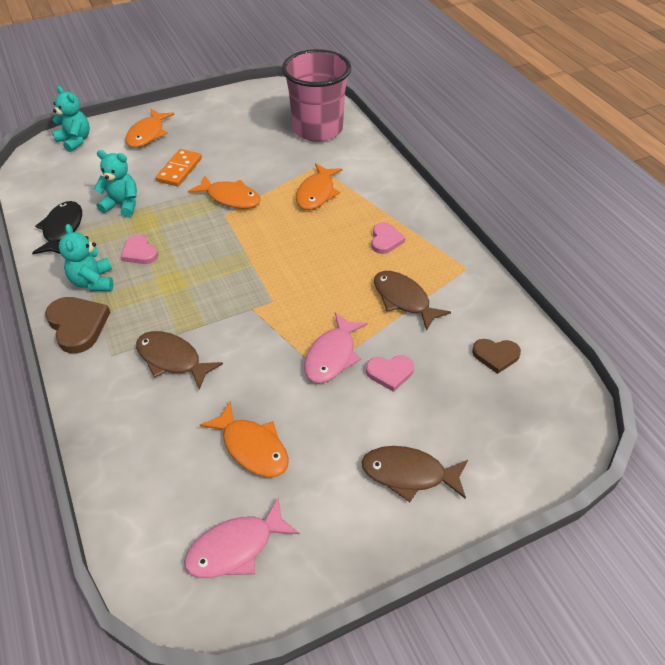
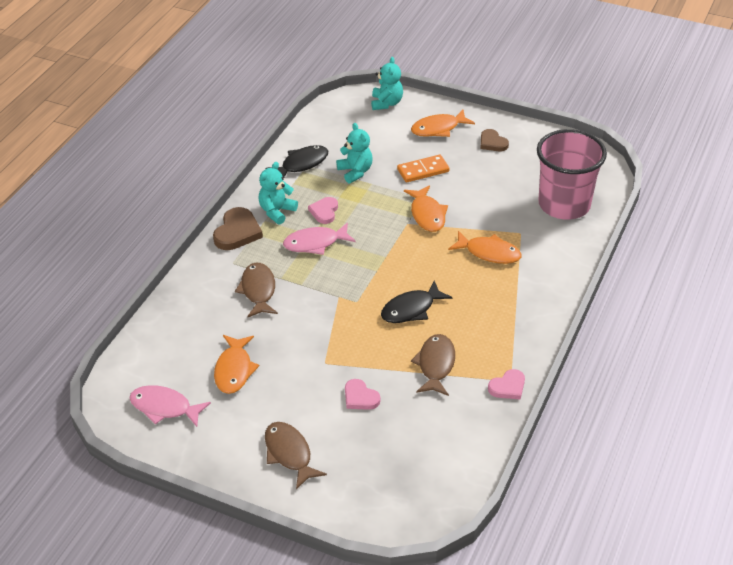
camera: 50 degrees right, 5 degrees down
(317, 193) = (489, 253): orange fish -> orange fish turned 135 degrees counterclockwise
(323, 274) = (411, 309): none -> black fish
(332, 356) = (343, 360): pink fish -> pink fish (315, 243)
(385, 240) = (485, 319): pink heart -> pink heart (508, 387)
(495, 356) = (438, 443): brown heart -> brown heart (492, 143)

